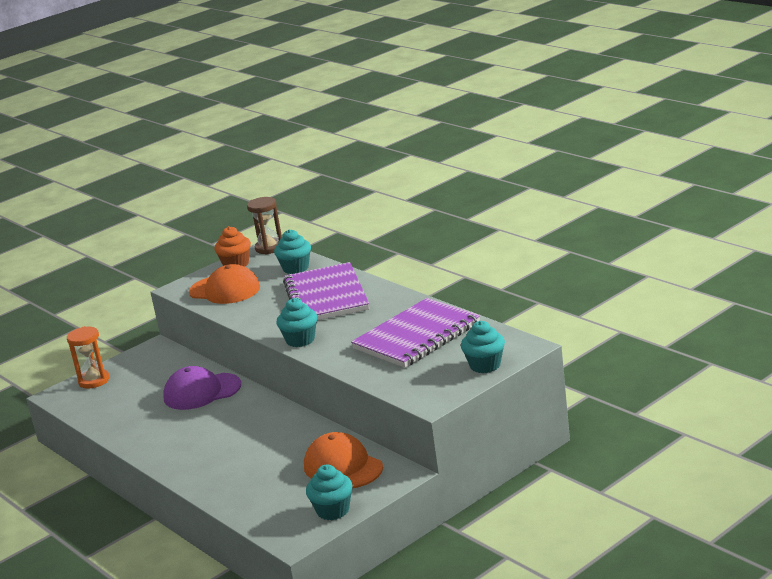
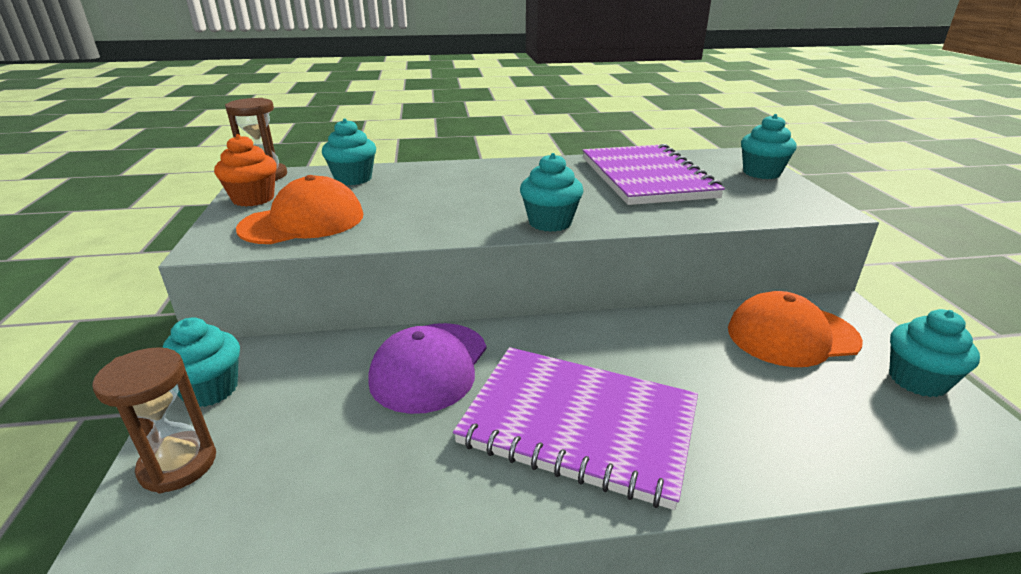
camera: 60 degrees left, 5 degrees up
(94, 381) = (178, 464): orange hourglass -> brown hourglass
(135, 359) = (210, 389): none -> turquoise cupcake
(326, 296) = (461, 185): purple notebook -> purple notebook (579, 425)

